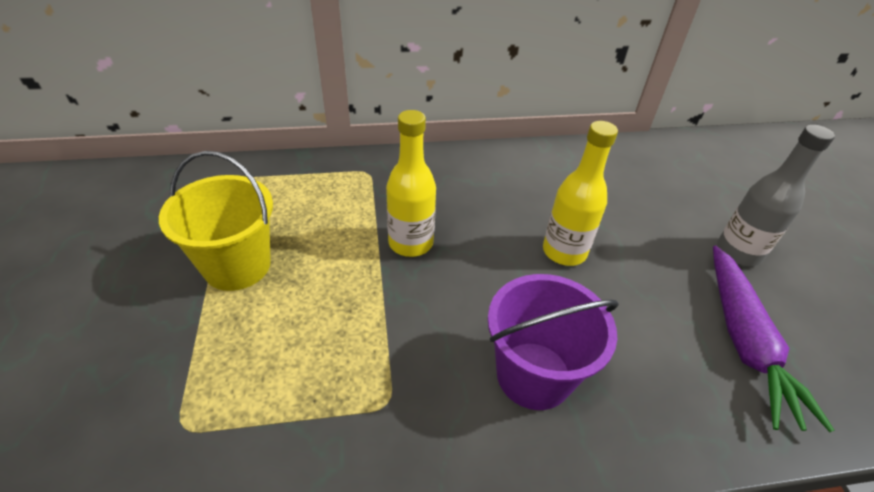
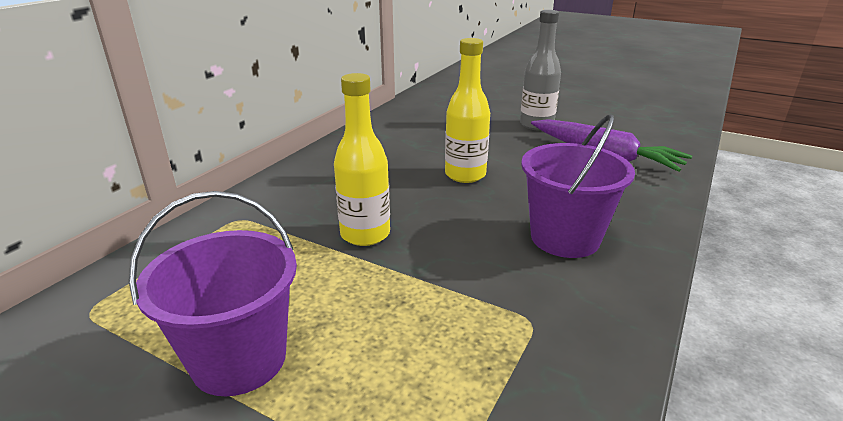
camera: 50 degrees left, 15 degrees down
(237, 266) = (239, 359): yellow bucket -> purple bucket

